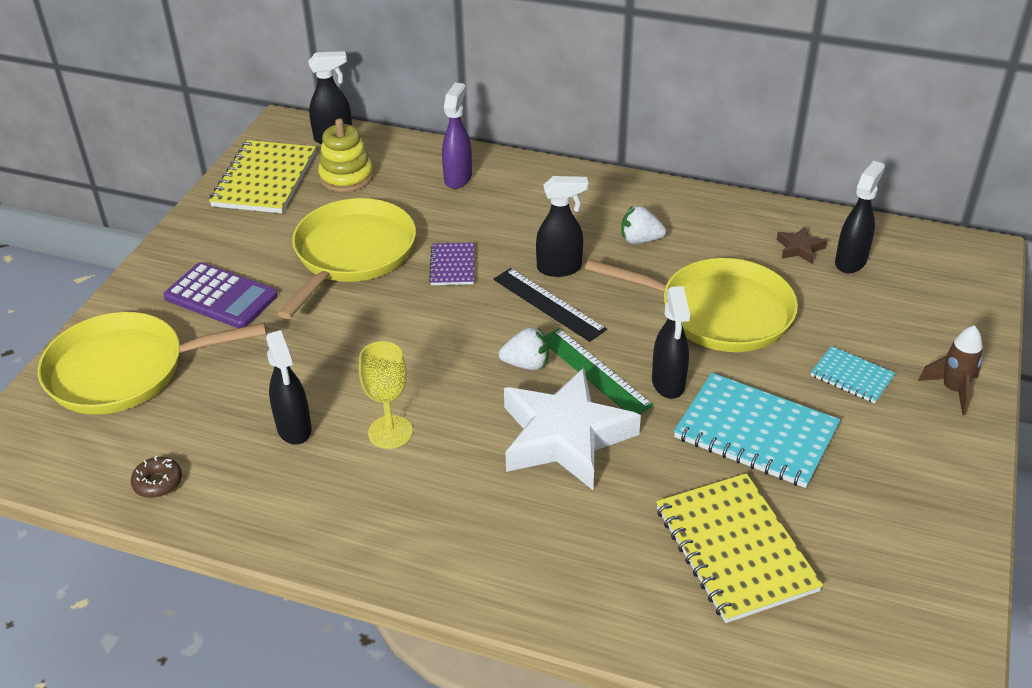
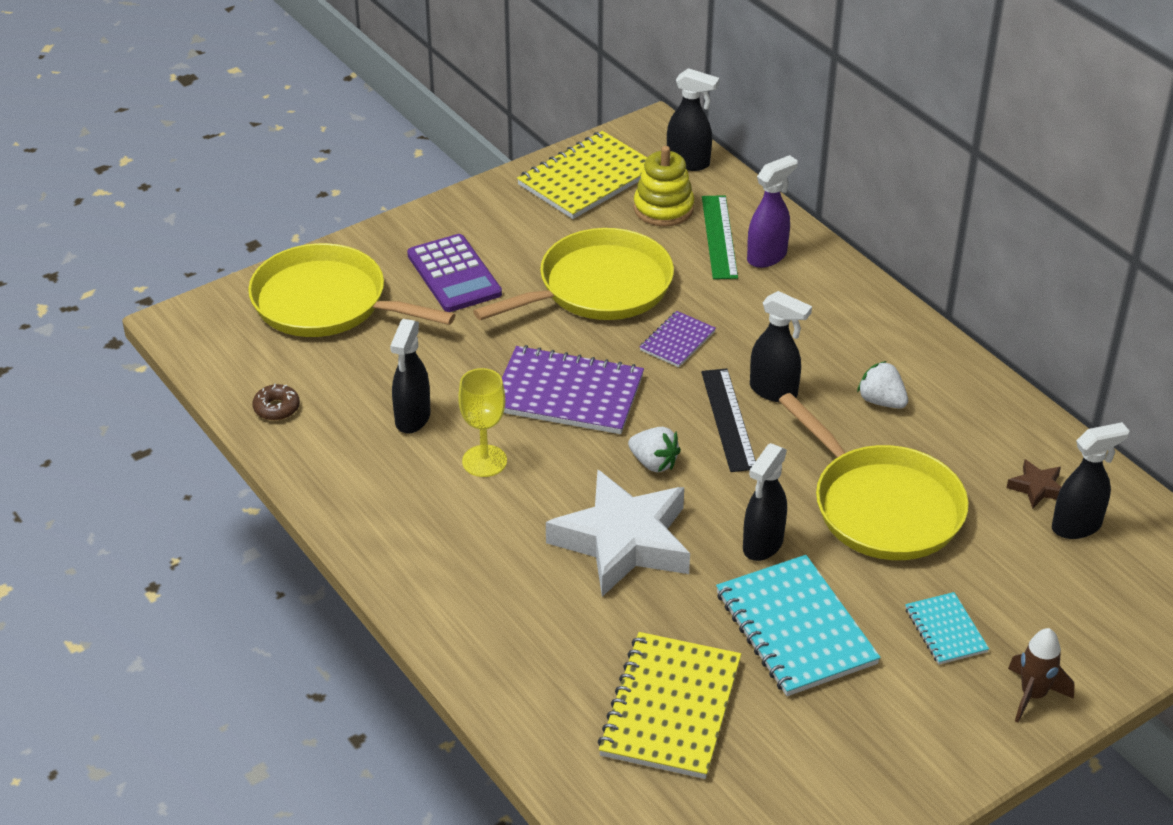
camera: 35 degrees right, 0 degrees up
(406, 345) = (567, 394): none -> purple notebook
(595, 371) = (707, 500): green ruler -> green ruler (719, 237)

